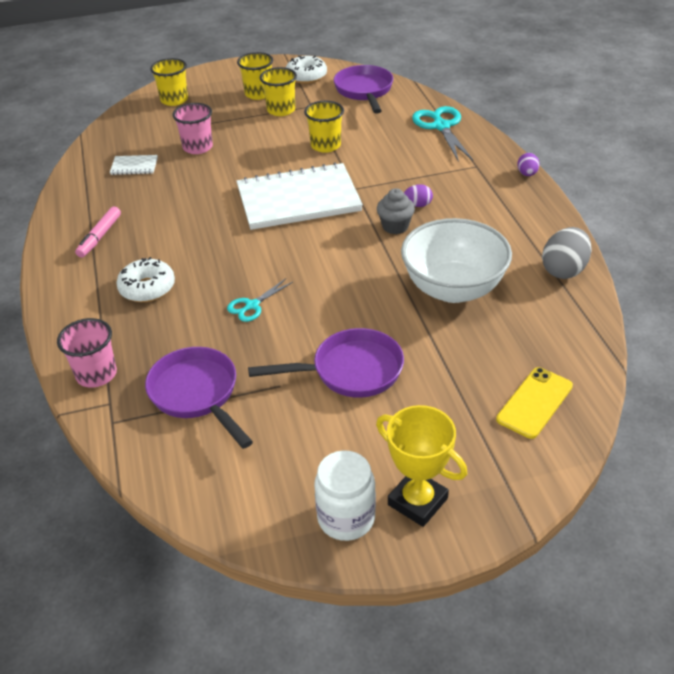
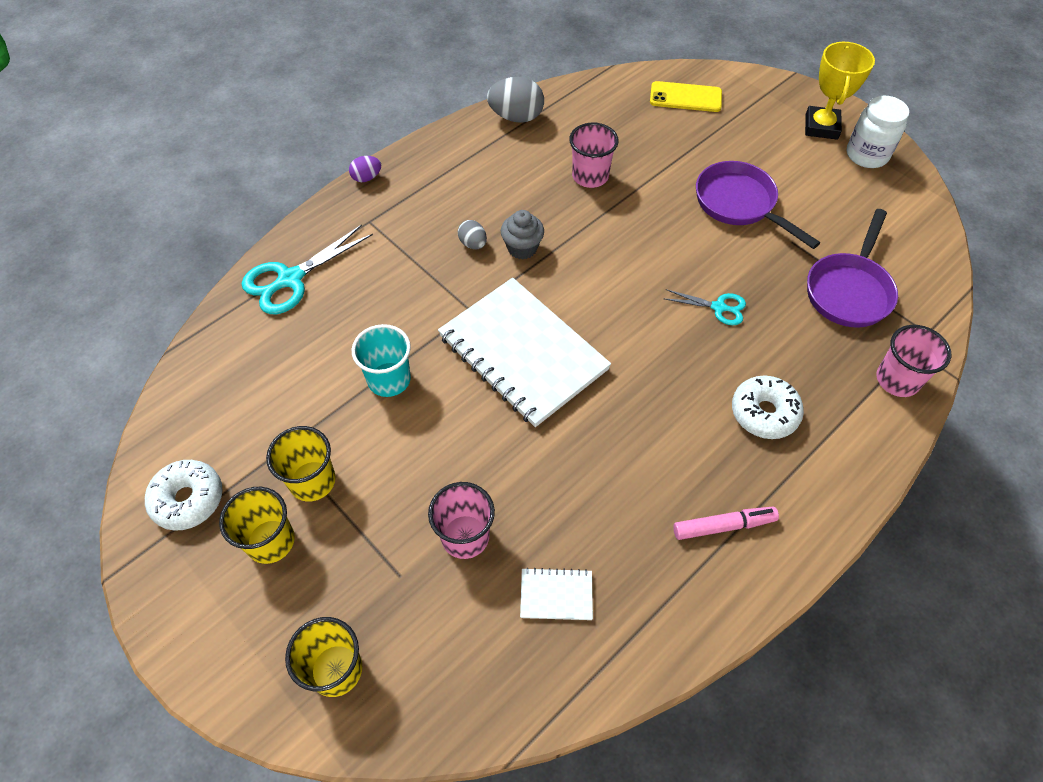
camera: 120 degrees left, 15 degrees up
(134, 166) = (556, 595): white notebook -> white notebook turned 60 degrees counterclockwise
(325, 145) = (389, 379): yellow cup -> turquoise cup
(364, 91) = (217, 399): purple pan -> none
(417, 205) = (473, 244): purple egg -> grey egg
(453, 289) = (590, 176): white bowl -> pink cup

